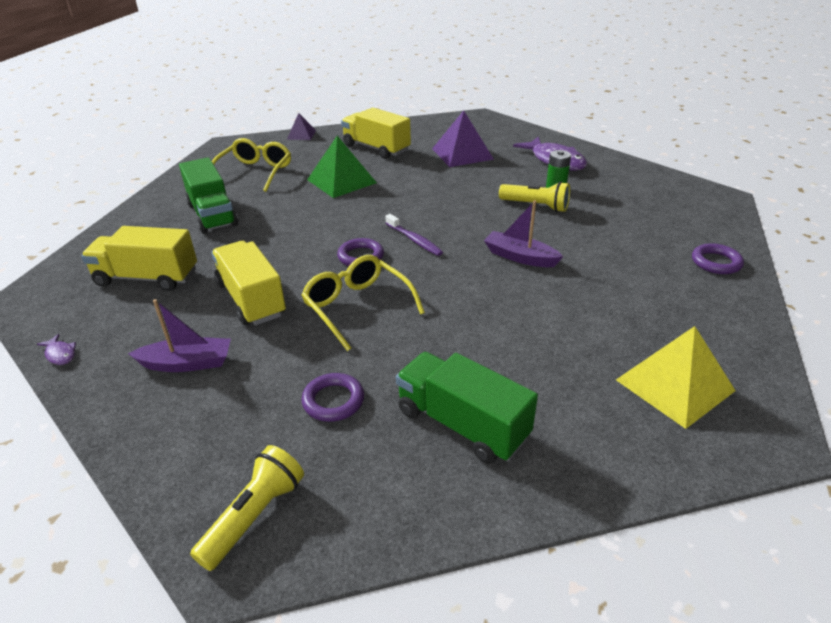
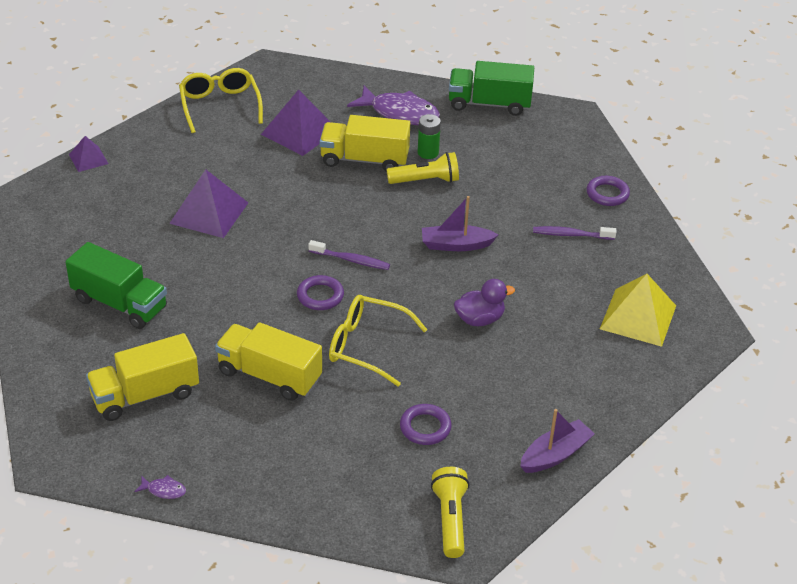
camera: 35 degrees left, 5 degrees up
(187, 363) = (282, 450): purple boat -> purple boat (555, 454)
(255, 172) = (99, 233): yellow glasses -> yellow glasses (220, 106)
(341, 181) = (209, 212): green pyramid -> purple pyramid
(376, 148) = (199, 153): yellow truck -> yellow truck (364, 160)
(462, 424) = (526, 404): green truck -> green truck (489, 104)
(486, 323) = (479, 319): none -> purple duck
(648, 283) = (571, 235): none -> purple toothbrush

